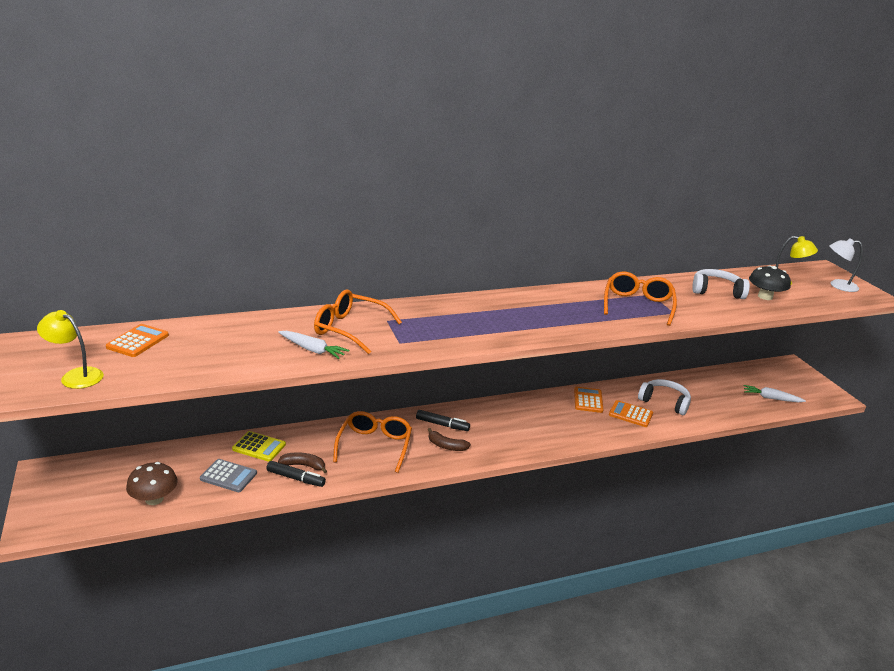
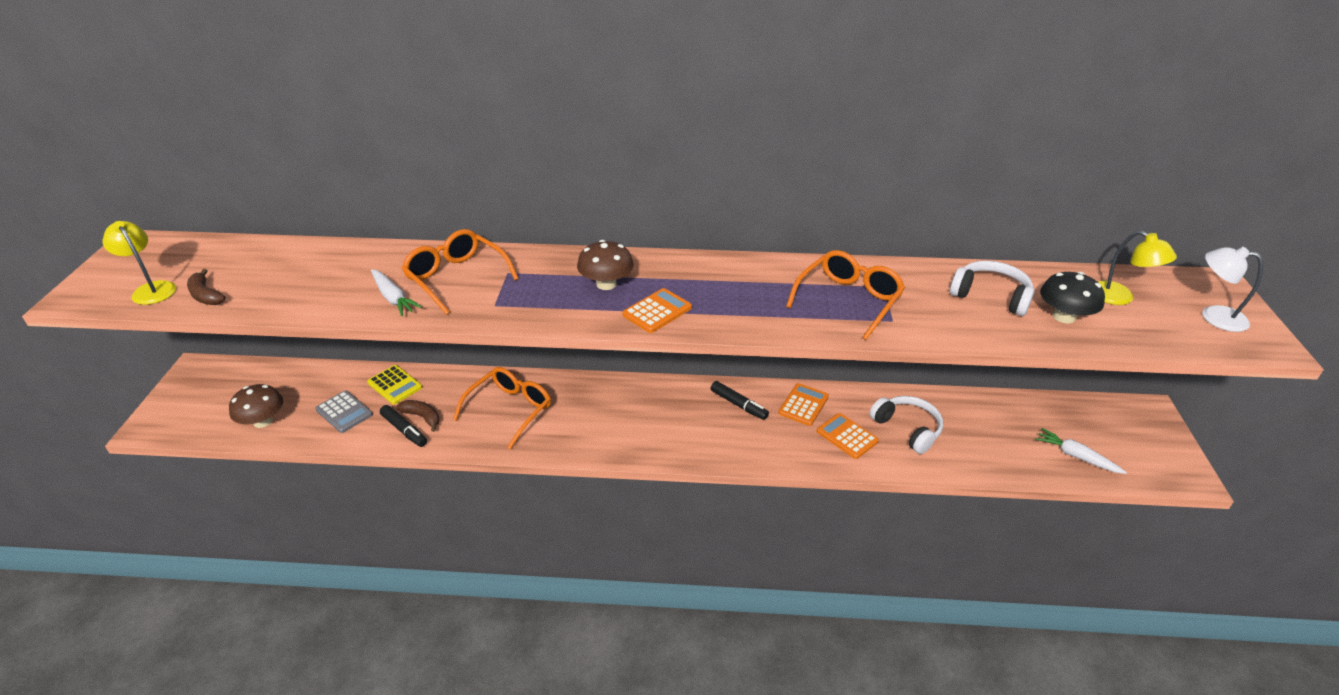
camera: 25 degrees right, 10 degrees up
(138, 341) = (238, 258): orange calculator -> orange calculator (657, 311)
(442, 425) = (601, 400): black marker -> black marker (738, 405)
(446, 446) = (587, 428): brown banana -> brown banana (206, 295)
(469, 317) = (606, 284): none -> brown mushroom

